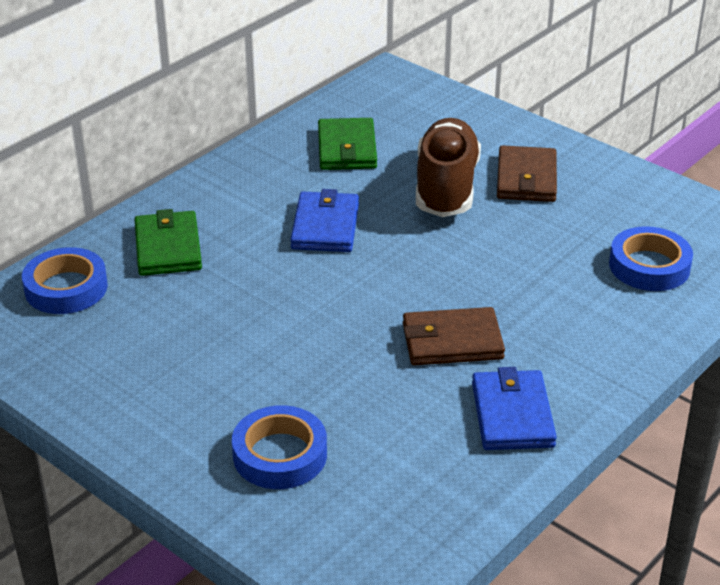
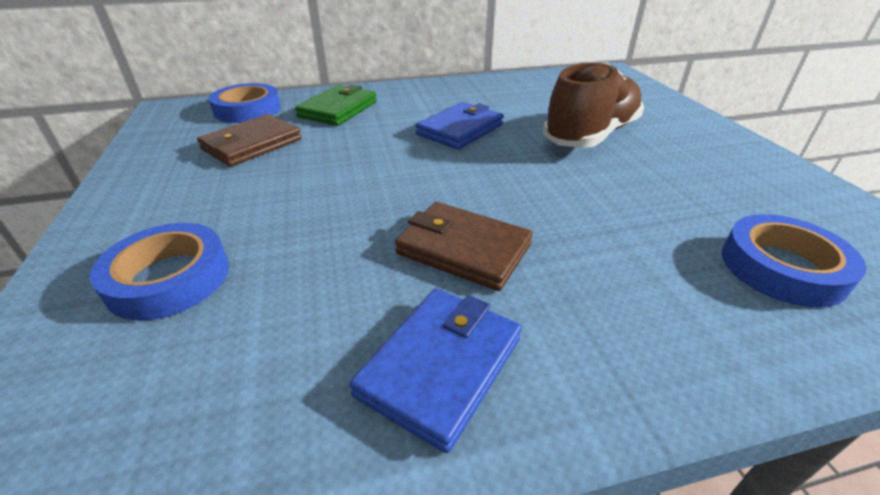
camera: 35 degrees right, 0 degrees up
(347, 149) = (534, 96): green wallet -> none
(526, 178) = (676, 150): brown wallet -> brown wallet (252, 144)

